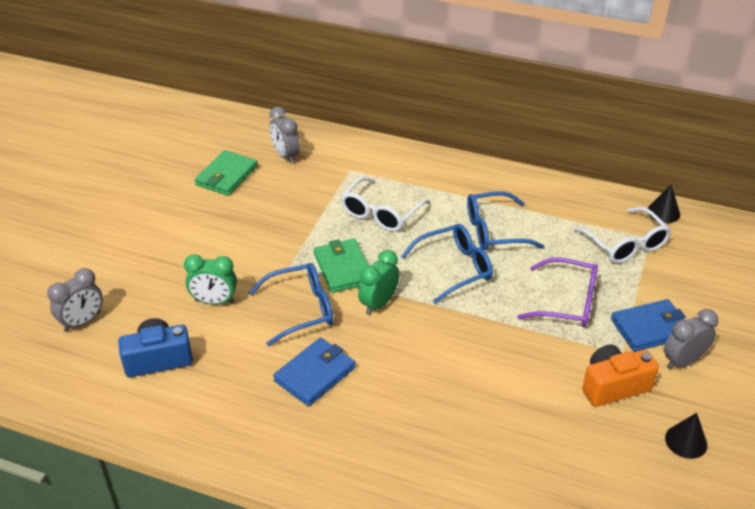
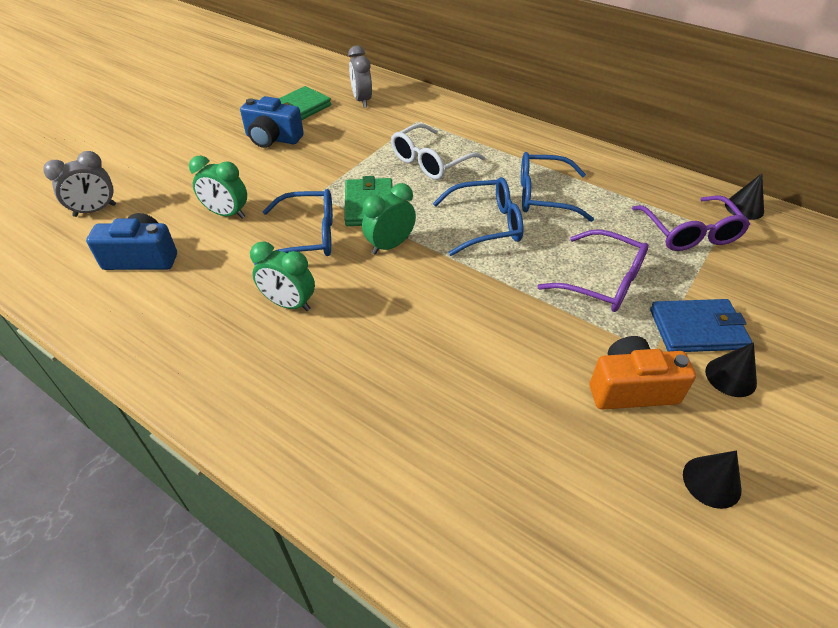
camera: 15 degrees right, 5 degrees up
(217, 214) = (272, 139): none -> blue camera
(315, 374) = (289, 304): blue wallet -> green clock
(625, 244) = (689, 232): white glasses -> purple glasses
(683, 361) = (730, 377): grey clock -> black cone

